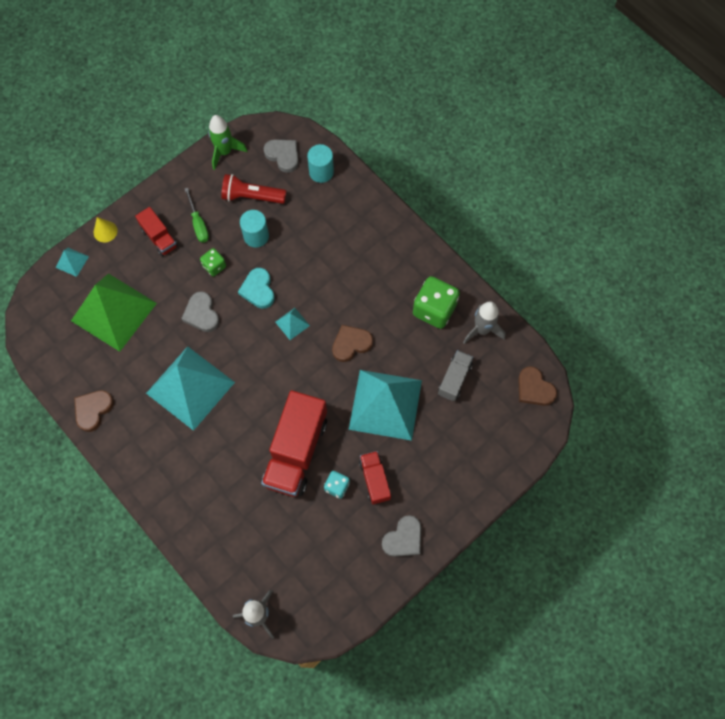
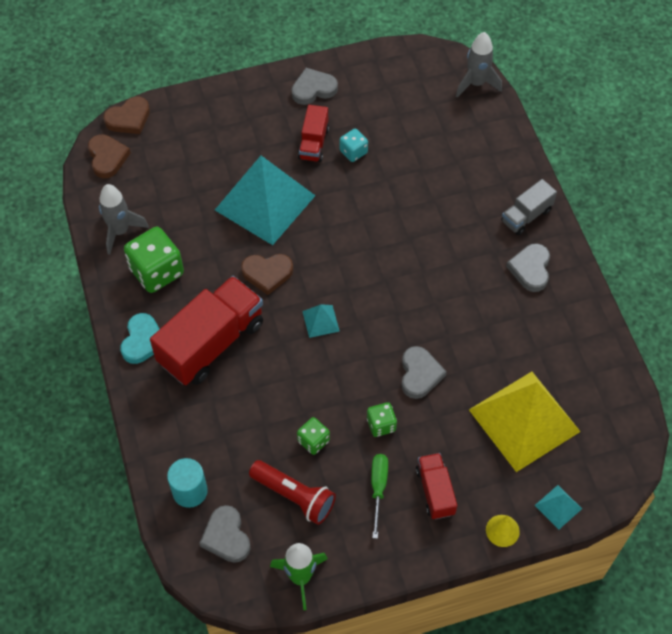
camera: 155 degrees left, 10 degrees down
(93, 410) = (581, 320): brown heart -> brown heart (129, 118)
(114, 312) = (524, 420): green pyramid -> yellow pyramid
(147, 438) = (530, 269): none -> grey heart
(190, 387) = (464, 300): turquoise pyramid -> none
(256, 236) = (313, 441): turquoise cylinder -> green dice
(258, 290) = (341, 374): turquoise heart -> turquoise heart (143, 341)
(296, 451) = (378, 196): red truck -> red truck (211, 343)
(454, 379) = (180, 197): grey truck -> grey truck (526, 216)

